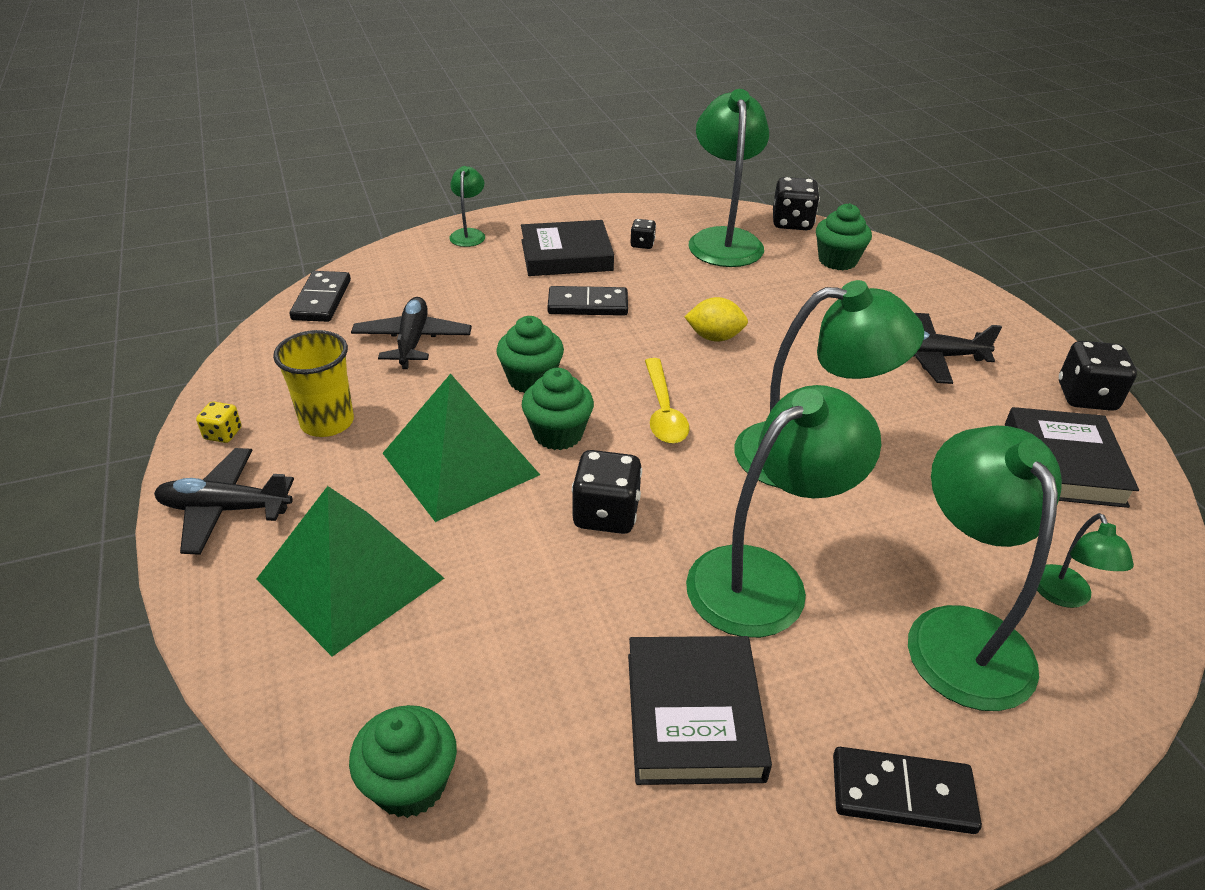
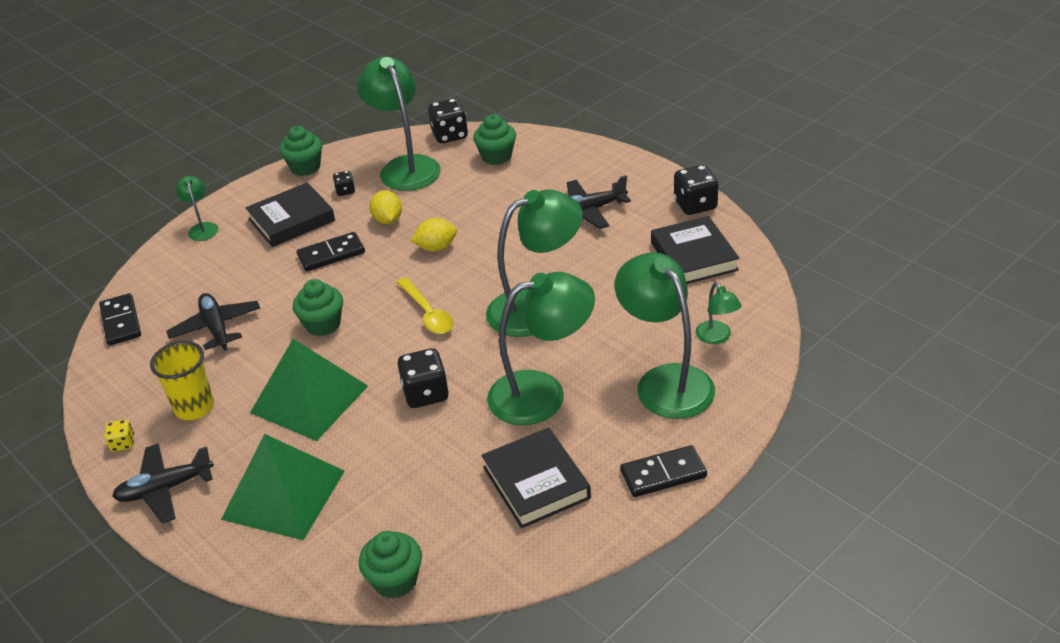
camera: 20 degrees left, 0 degrees up
(558, 434) = (364, 355): green cupcake -> green cupcake (305, 167)
(673, 289) = (388, 220): none -> yellow lemon
(764, 578) = (542, 394): green lamp -> green lamp turned 45 degrees clockwise

